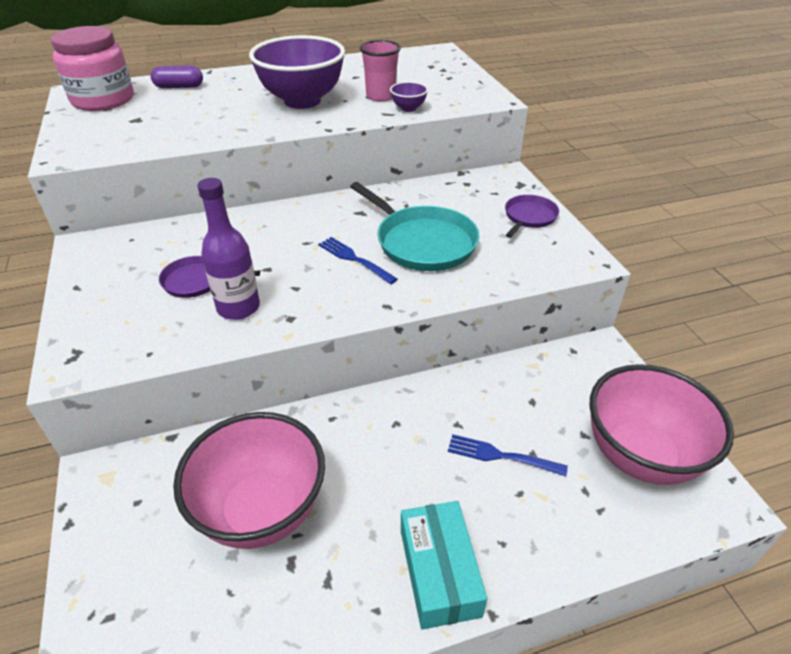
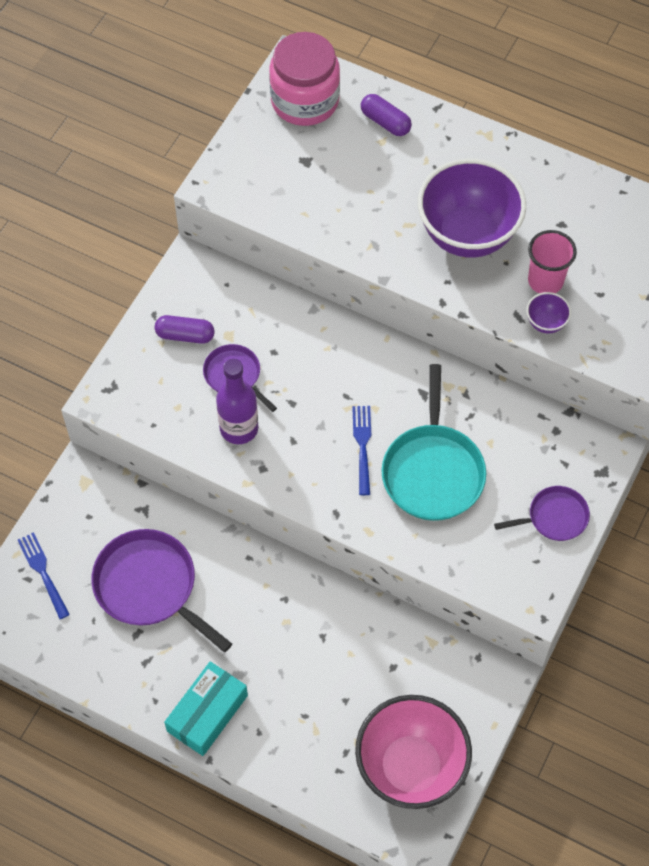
camera: 45 degrees right, 20 degrees up
(122, 283) = (185, 335): none -> purple capsule
(262, 511) = (149, 586): pink bowl -> purple pan
(502, 456) = (324, 684): blue fork -> blue fork (43, 573)

